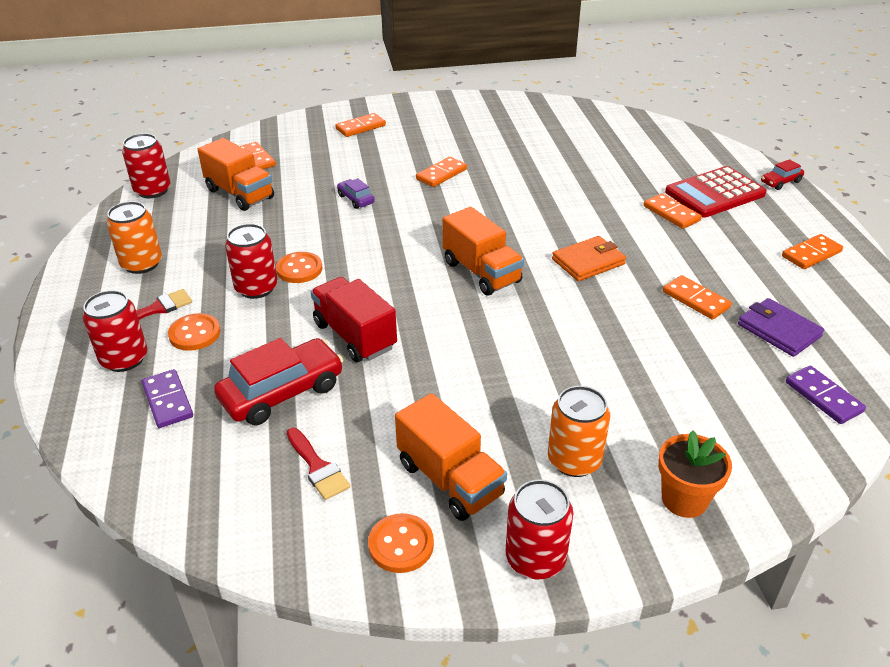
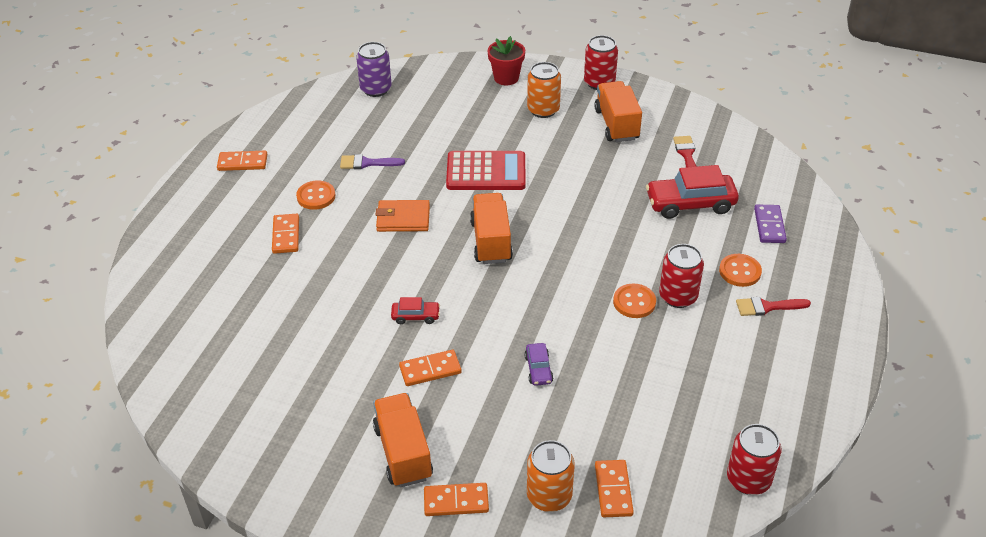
camera: 150 degrees left, 5 degrees up
(124, 359) = (797, 269): red can -> none
(142, 264) = (773, 365): orange can -> orange can (549, 496)
(240, 194) = (652, 430): orange truck -> orange truck (403, 452)
(354, 336) = (621, 225): red truck -> none
(401, 544) = (660, 108): orange button -> orange button (316, 196)
(684, 499) = (506, 78): orange flower pot -> red flower pot
(695, 300) = (367, 163): orange domino -> purple brush
(715, 193) = (223, 240): red calculator -> red calculator (486, 172)
(778, 330) = (345, 127): purple wallet -> none
(780, 182) = (155, 229): red car -> red car (416, 316)
(823, 397) = (376, 89): purple domino -> purple can

